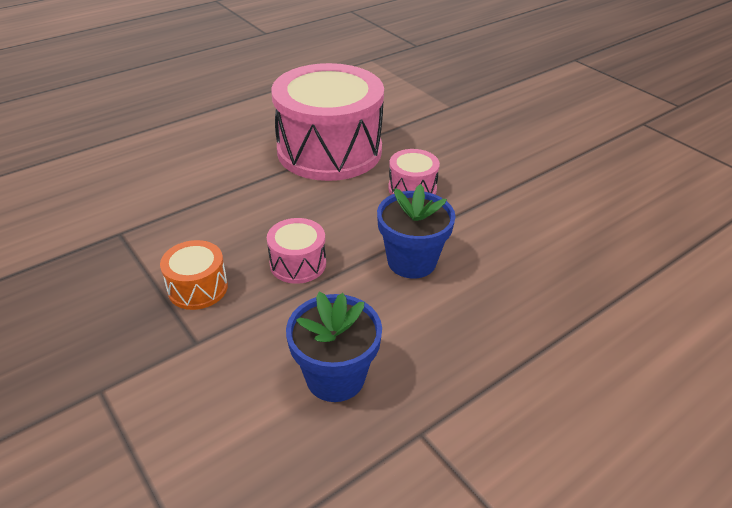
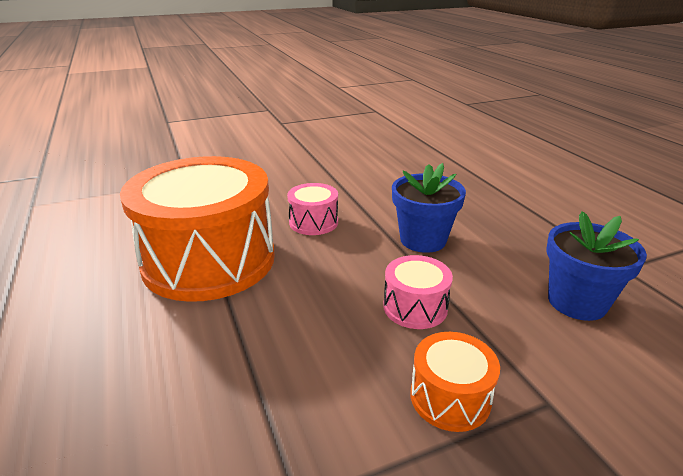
camera: 75 degrees left, 10 degrees down
(329, 150) = (209, 260): pink drum -> orange drum

